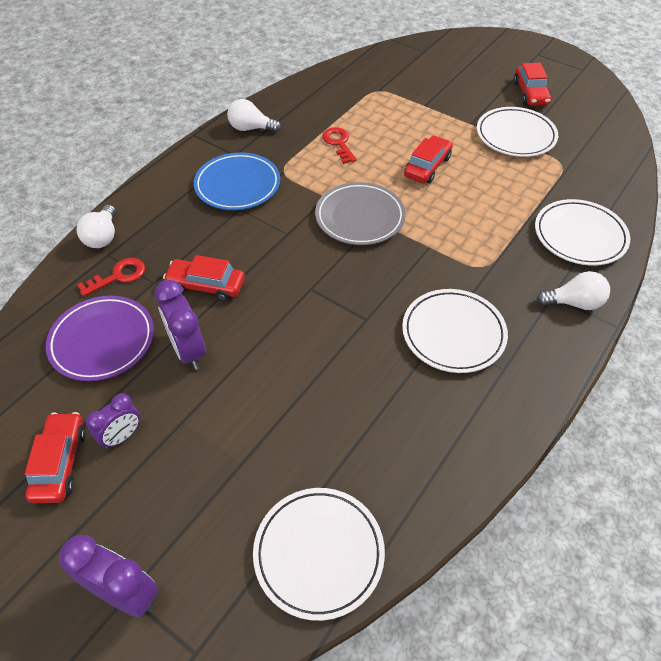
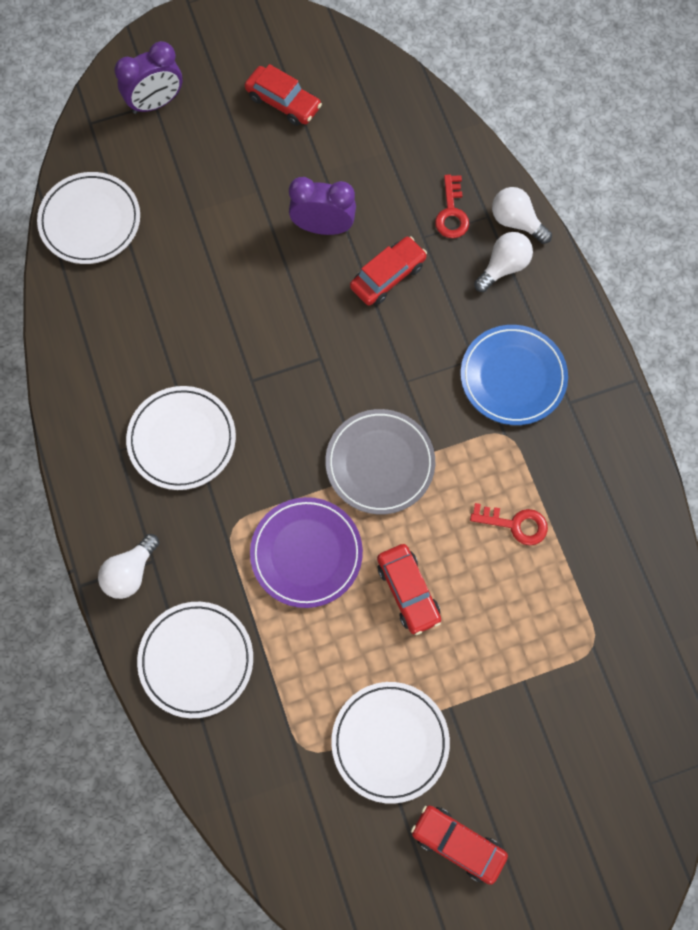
camera: 125 degrees right, 20 degrees up
(102, 341) = (381, 171): purple plate -> purple plate (306, 553)
(122, 436) = (275, 148): purple clock -> none
(251, 128) = (608, 446): white light bulb -> white light bulb (503, 267)

